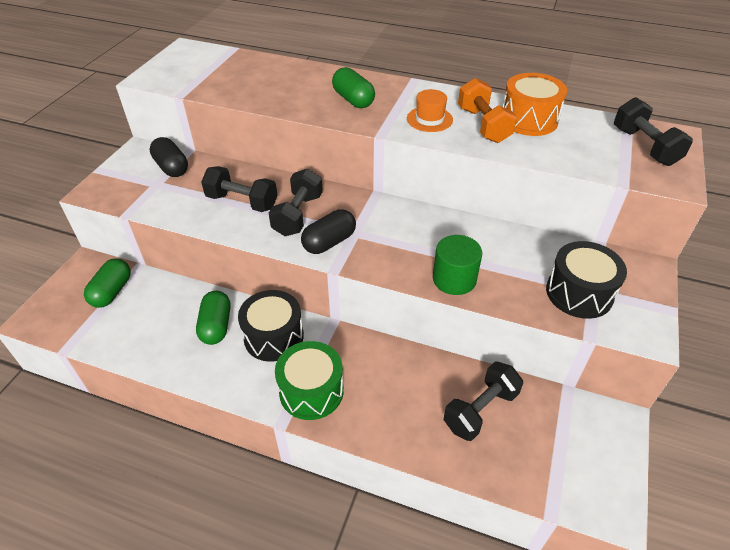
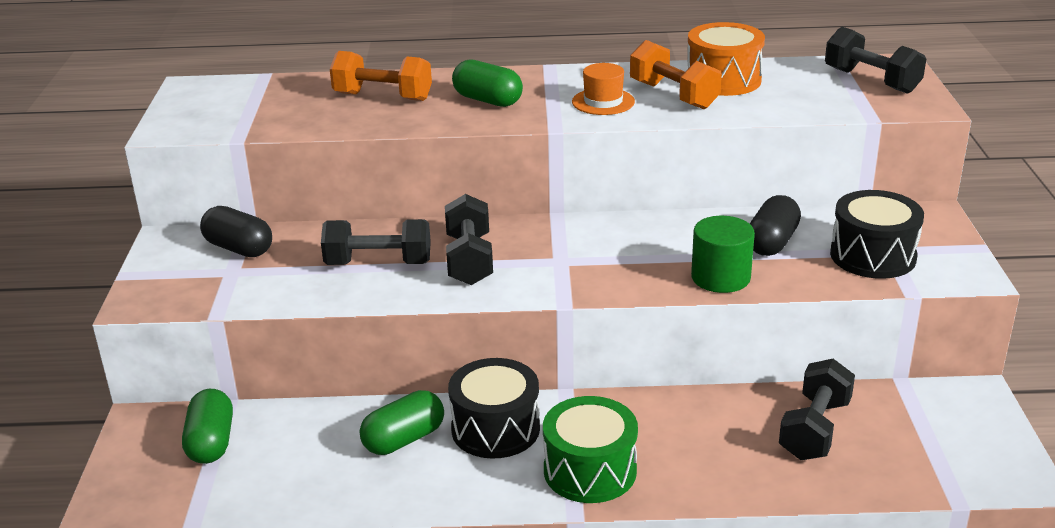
camera: 20 degrees left, 15 degrees down
(216, 326) = (404, 439): green capsule -> green capsule turned 75 degrees clockwise
(289, 82) = (383, 97): none -> orange dumbbell
(329, 242) = (535, 278): black capsule -> black capsule (772, 242)

